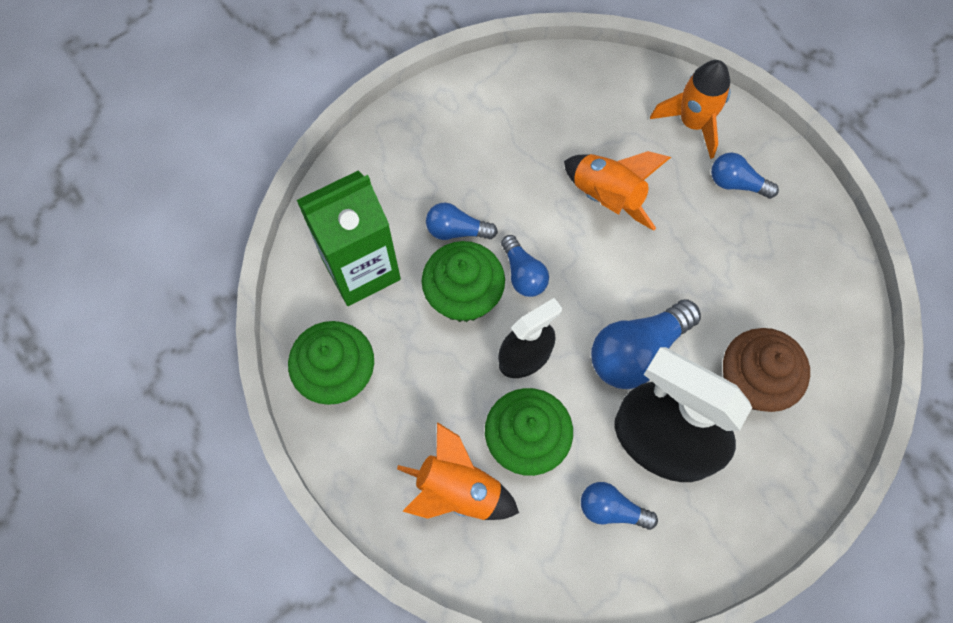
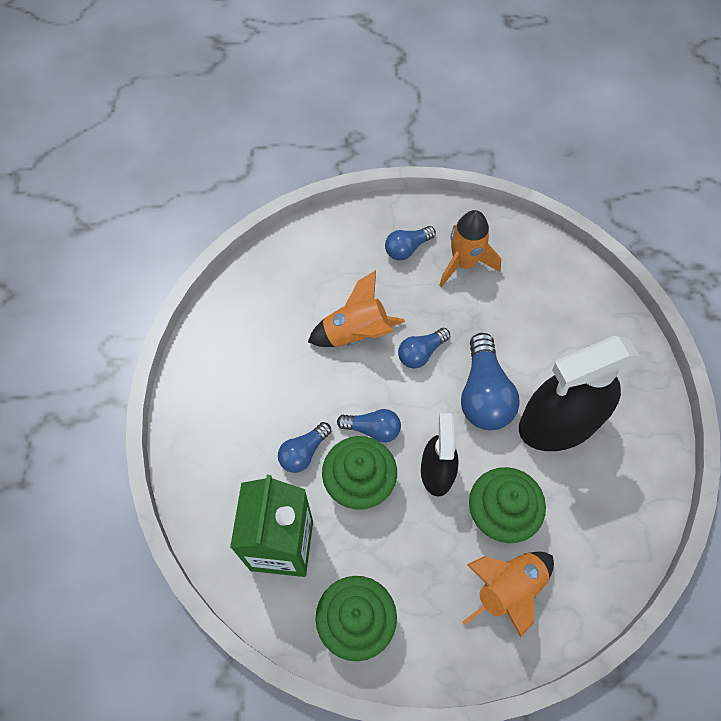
camera: 55 degrees left, 5 degrees down
(611, 509) = (586, 490): blue light bulb -> blue light bulb (421, 353)
(693, 123) = (342, 242): orange rocket -> orange rocket (464, 263)
(752, 381) = (552, 338): brown cupcake -> none

